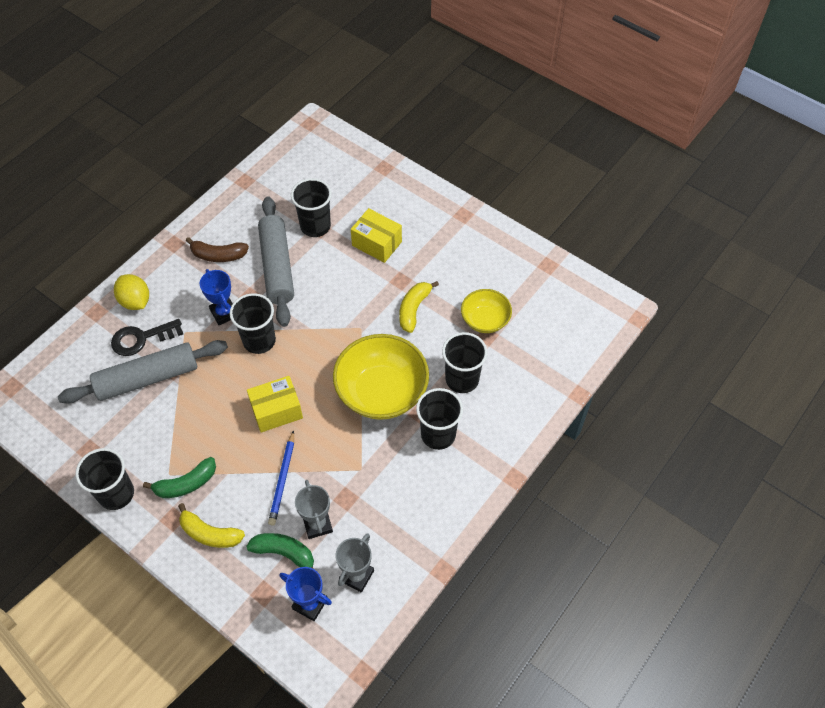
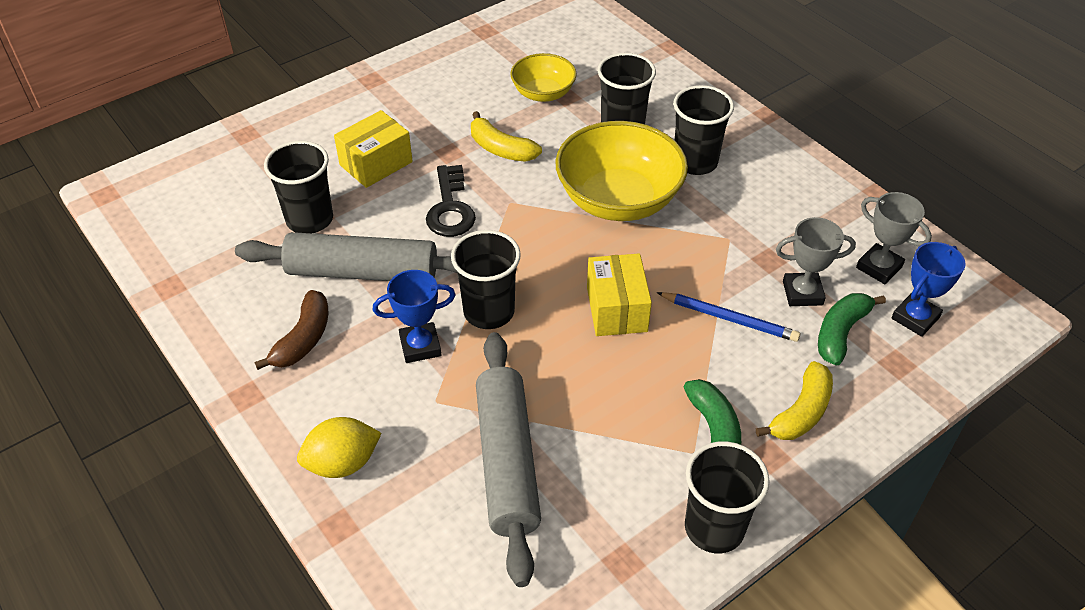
camera: 75 degrees left, 10 degrees down
(141, 339) = (425, 462): black key -> black key (450, 208)

